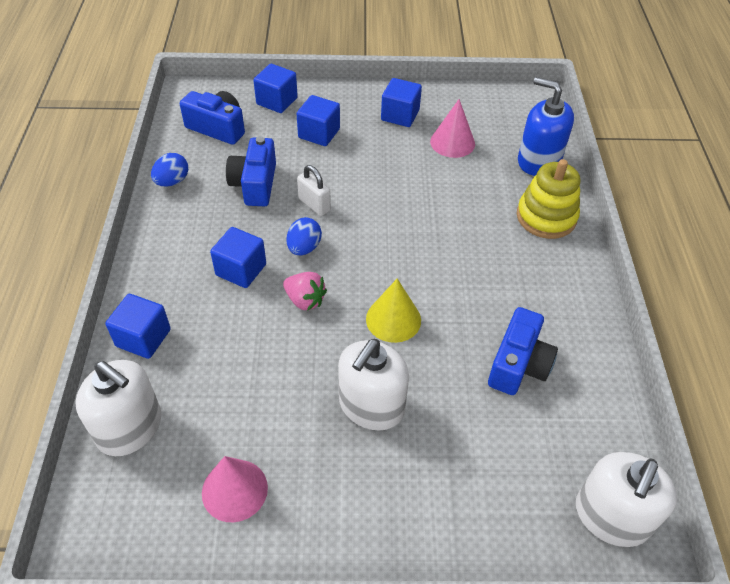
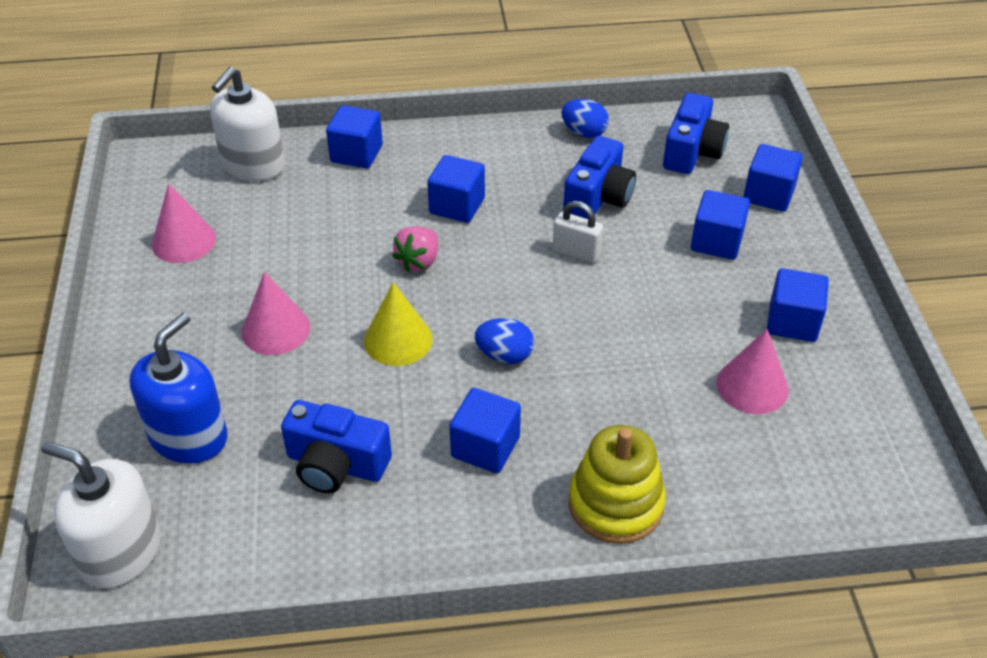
camera: 85 degrees right, 5 degrees down
(255, 184) = (598, 197): blue camera -> blue camera turned 120 degrees clockwise
(304, 248) = (500, 251): blue egg -> blue egg (504, 355)
(314, 205) = (576, 252): white padlock -> white padlock turned 75 degrees clockwise
(371, 406) = (276, 329): white soap dispenser -> pink cone
(501, 276) = (485, 447): none -> blue cube
(538, 161) = (747, 498): blue soap dispenser -> blue soap dispenser (189, 436)

